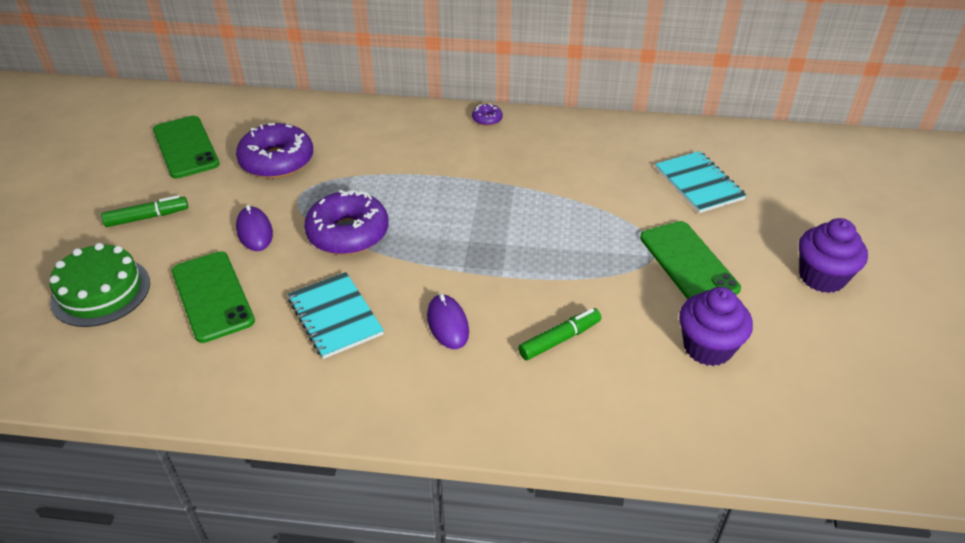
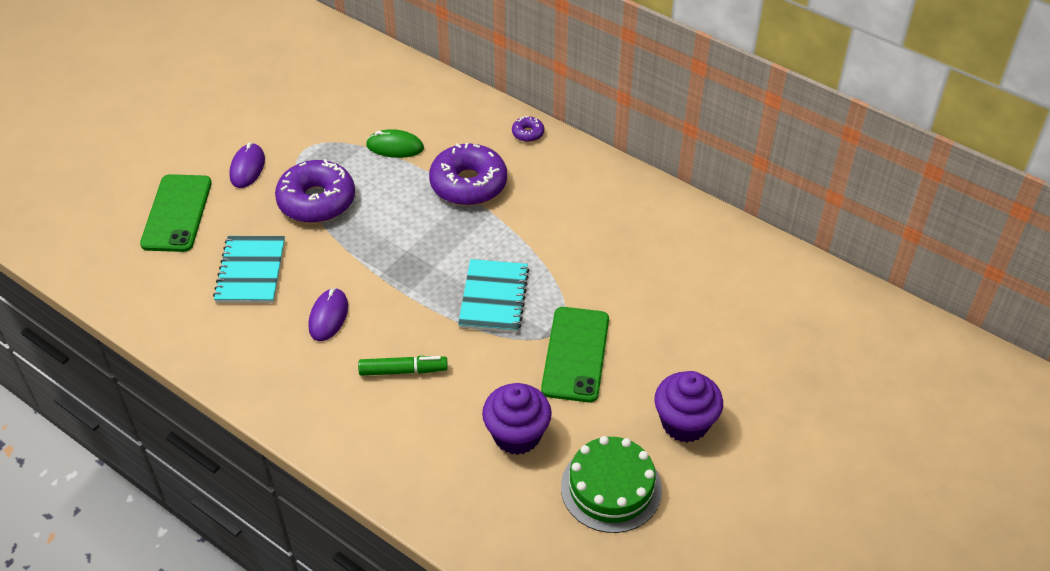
camera: 30 degrees right, 5 degrees up
(101, 291) = (104, 174): green cake -> green cake (611, 488)
(147, 217) = (178, 121): green marker -> none
(186, 147) = (252, 63): green phone -> none
(277, 161) = (313, 106): purple donut -> purple donut (468, 184)
(382, 166) = (395, 147): none -> green mouse
(698, 184) = (663, 283): turquoise notebook -> turquoise notebook (493, 297)

